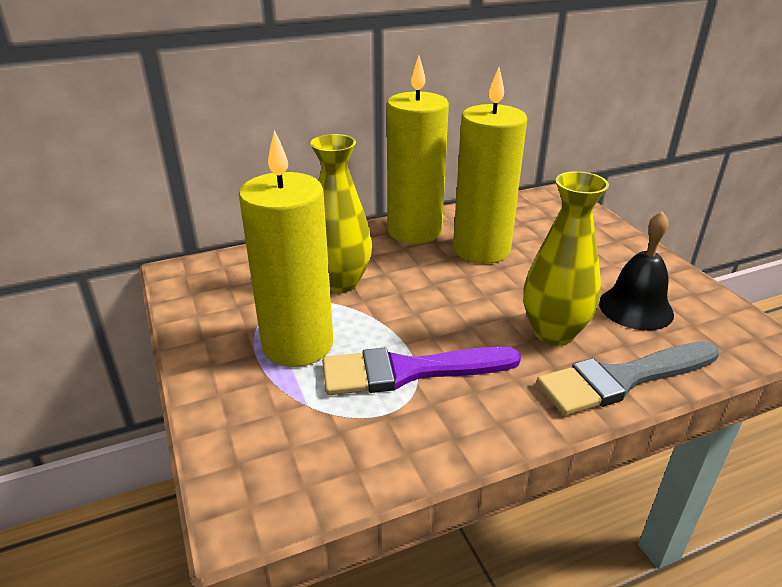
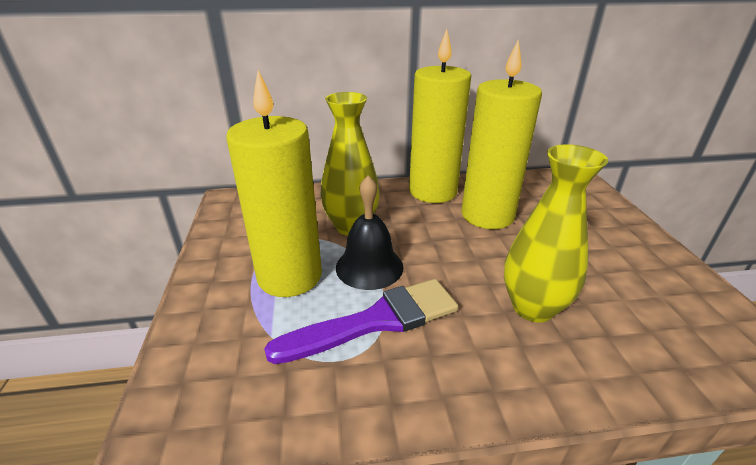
camera: 15 degrees right, 0 degrees up
(409, 371) = (376, 321): purple brush -> purple brush turned 150 degrees clockwise
(622, 379) = (595, 374): grey brush -> none
(635, 308) = (628, 296): black bell -> black bell (369, 267)

